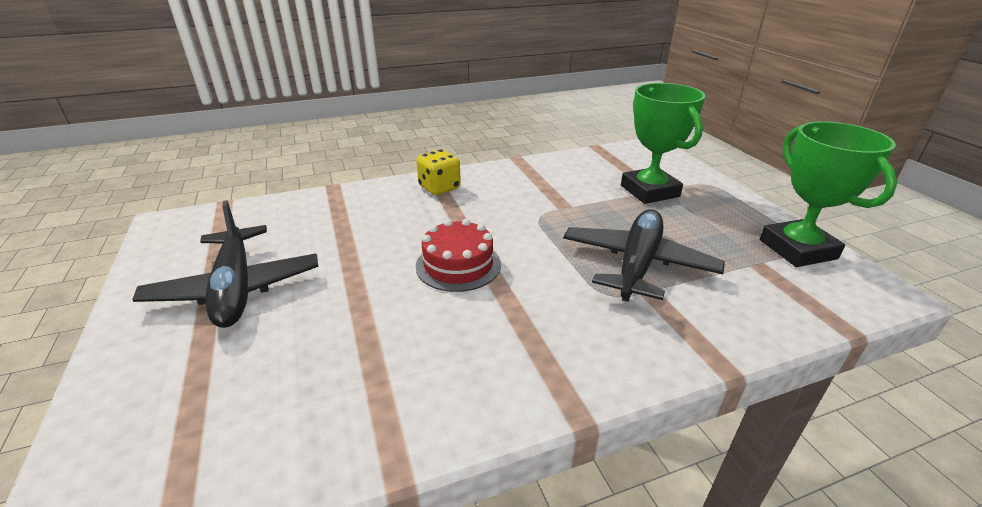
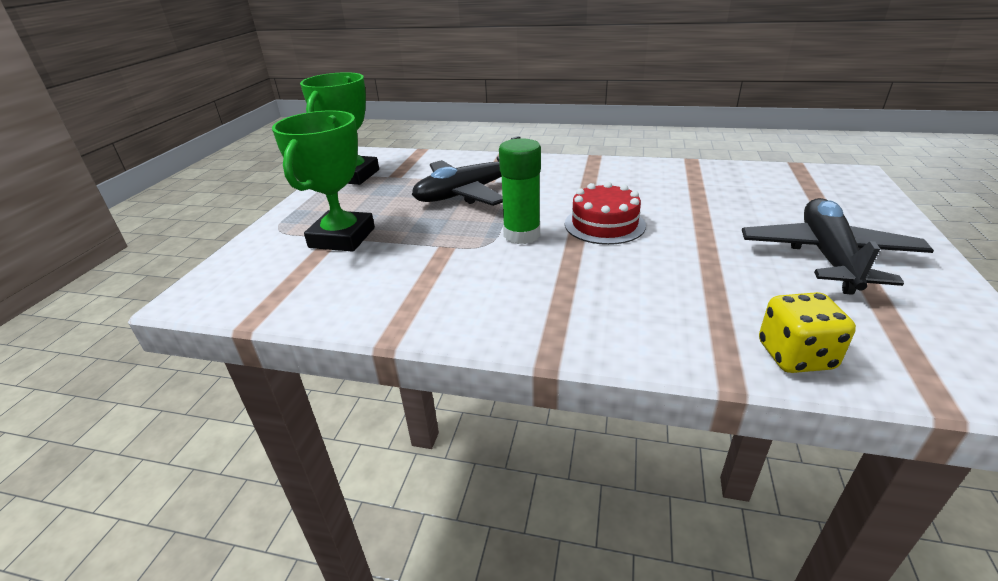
camera: 145 degrees left, 0 degrees up
(439, 188) = (558, 317): yellow dice -> yellow dice (795, 356)
(521, 232) = (521, 235): none -> green glue stick

